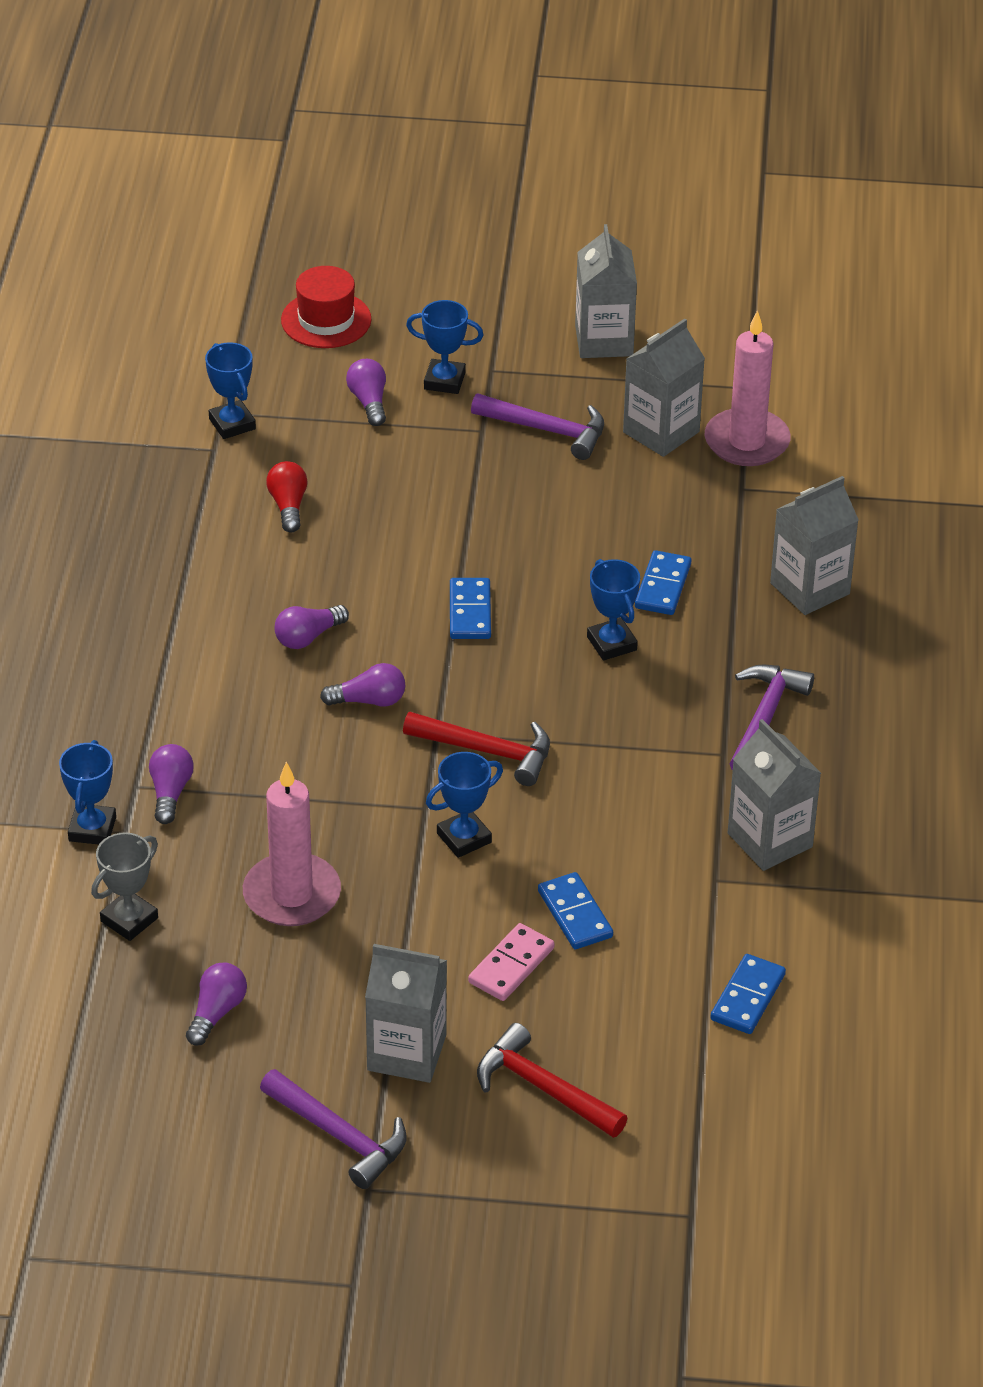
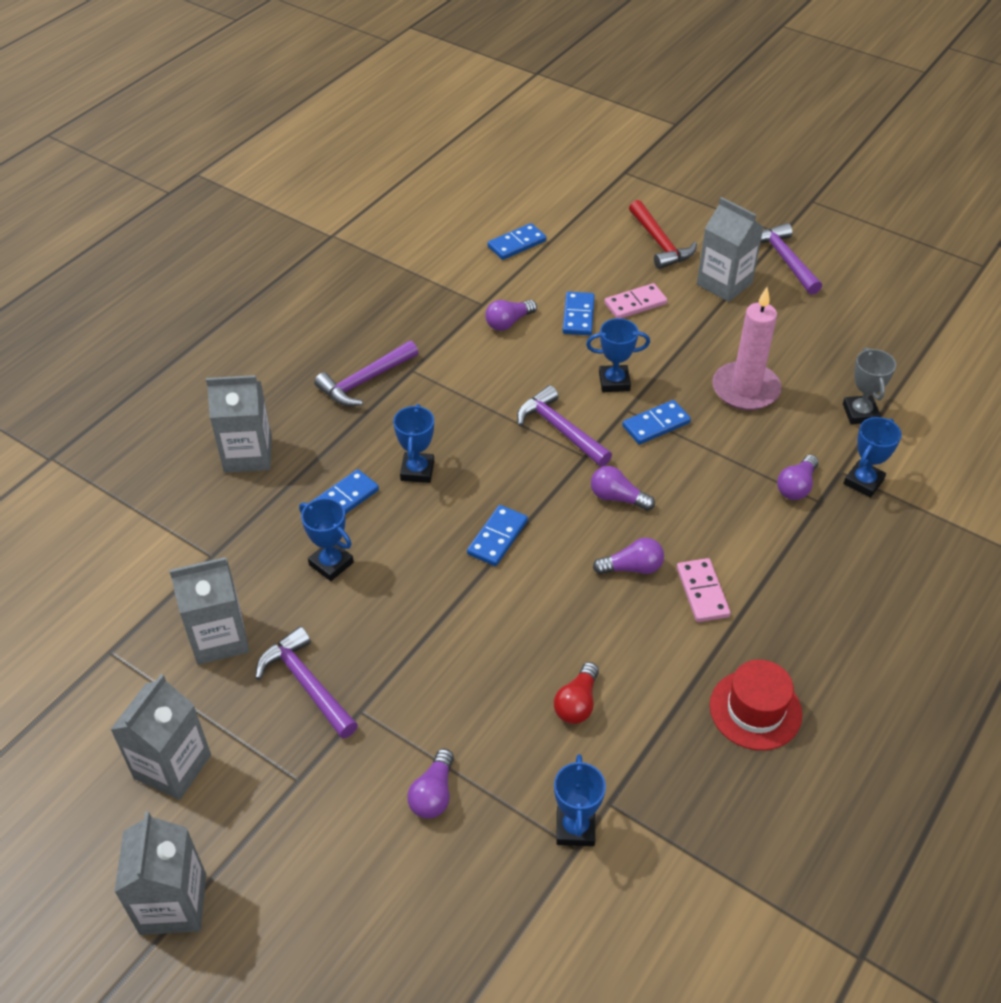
camera: 150 degrees left, 5 degrees up
(129, 920) = (860, 413): grey trophy -> grey trophy turned 75 degrees counterclockwise
(217, 1012) = (826, 341): purple light bulb -> purple light bulb (508, 322)
(221, 642) = (702, 592): none -> pink domino
(326, 320) = (402, 934): red hat -> red hat (755, 710)
(377, 803) = (656, 424): none -> blue domino
(444, 381) = (348, 787): blue trophy -> blue trophy (331, 563)
(487, 751) = (560, 430): red hammer -> purple hammer
(747, 442) = (165, 597): pink candle -> none
(770, 840) = (431, 312): grey carton -> grey carton (173, 904)

